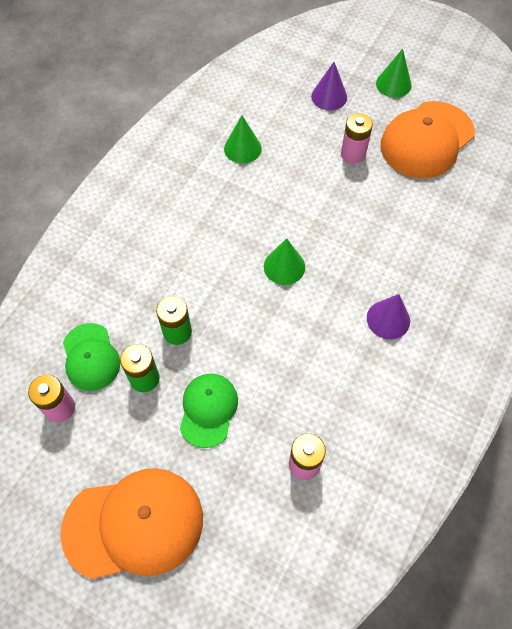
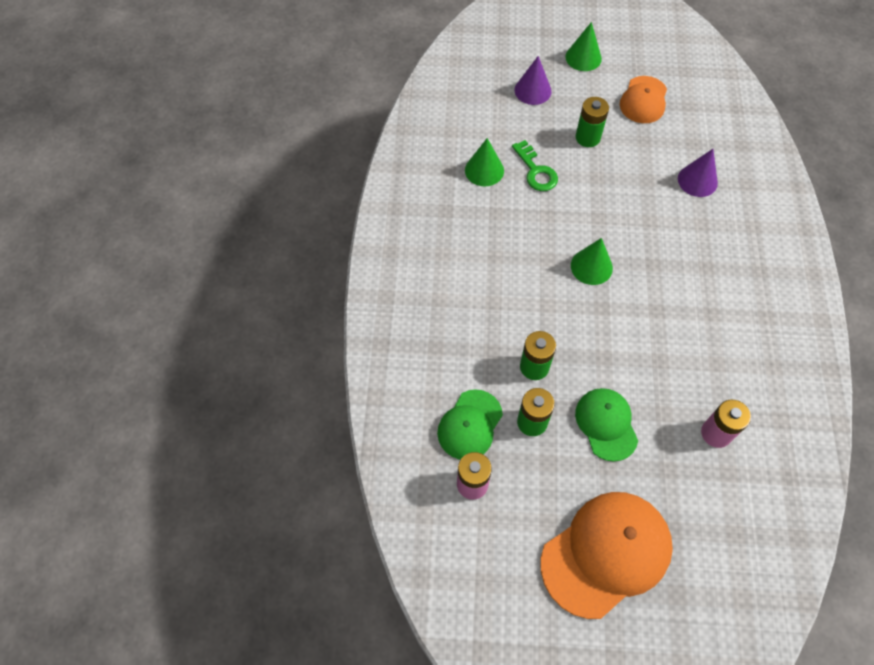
camera: 25 degrees left, 0 degrees up
(91, 357) = (470, 425): green cap -> green cap turned 75 degrees clockwise
(287, 166) = (536, 171): none -> green key
(353, 154) = (587, 137): pink battery -> green battery
(388, 319) = (708, 277): purple cone -> purple cone (697, 180)
(426, 140) = (643, 100): orange cap -> orange cap, size x0.59

